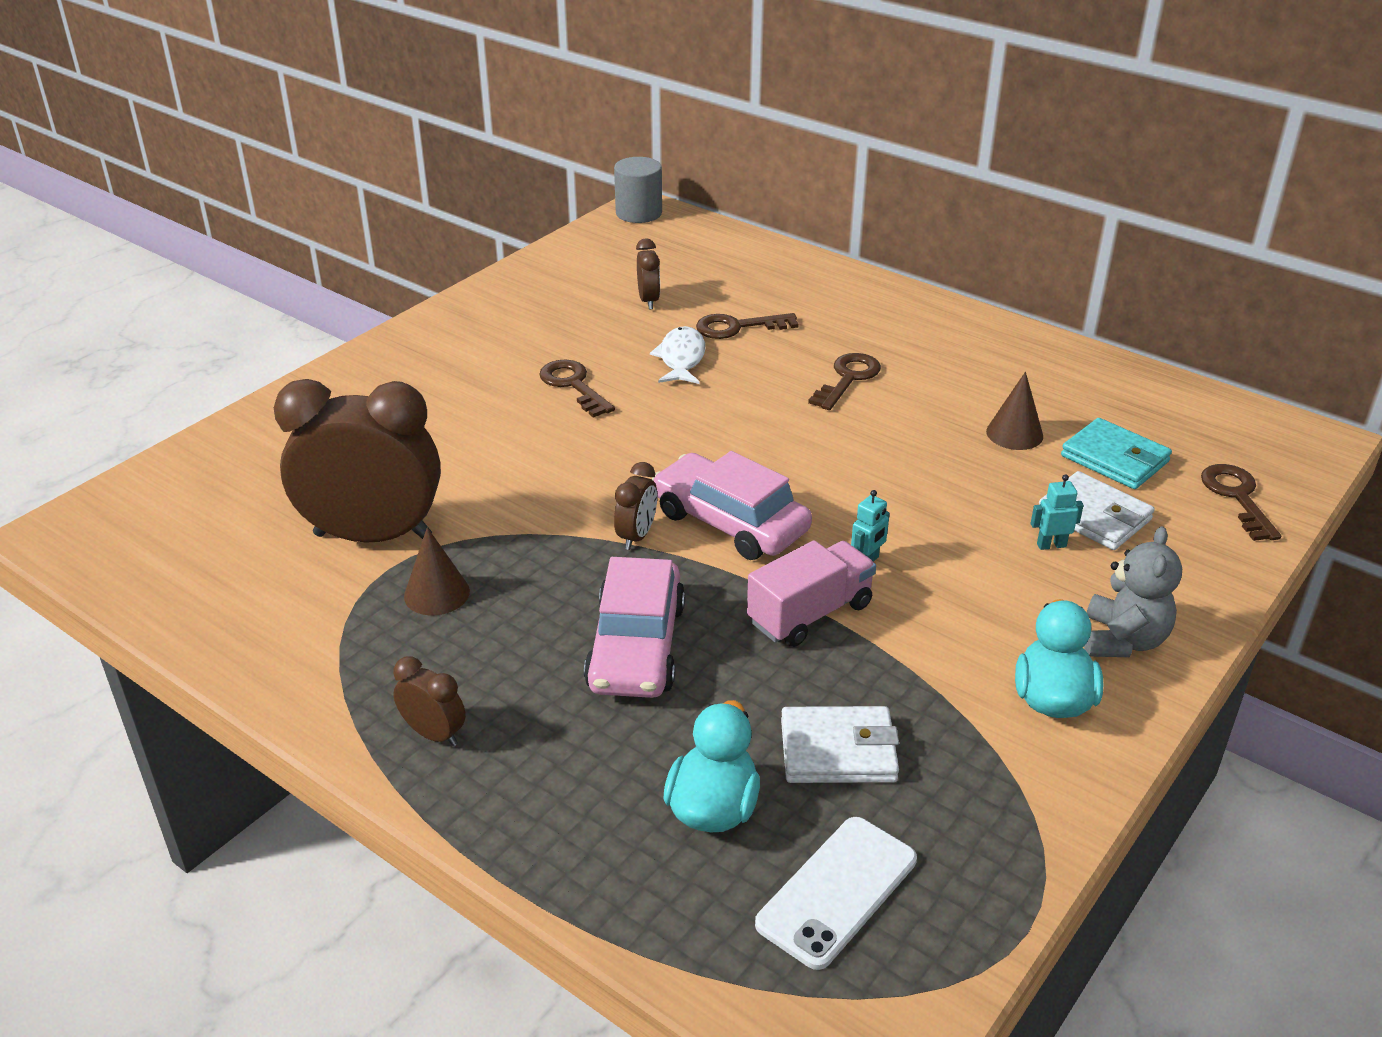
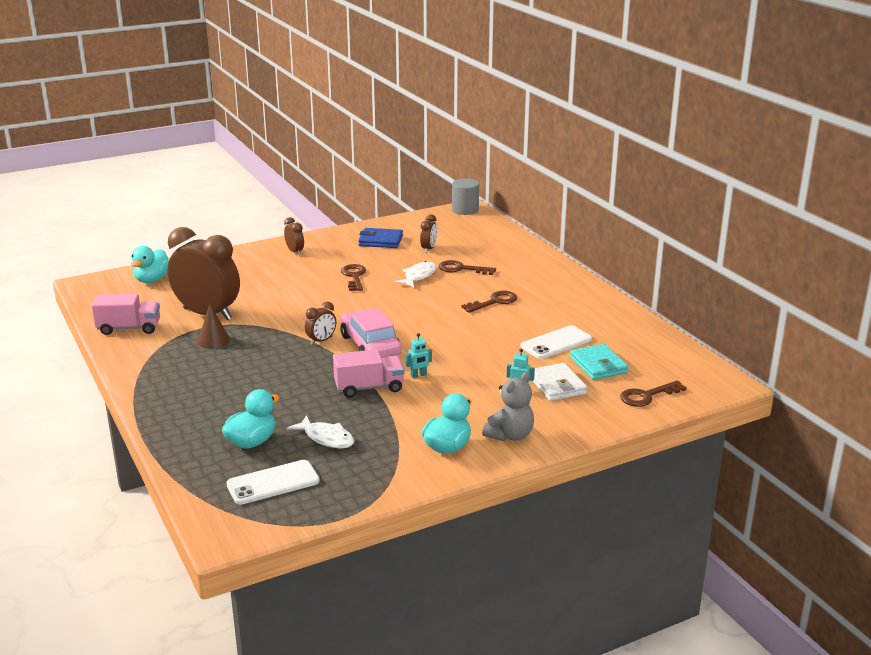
camera: 25 degrees right, 10 degrees down
(195, 487) = (152, 280): none -> turquoise duck
(240, 613) = (129, 328): none -> pink truck
(434, 734) = (165, 387): brown clock -> brown clock (295, 251)
(554, 303) = (380, 241): none -> blue wallet
(636, 646) = (278, 380): pink car -> none
(838, 751) = (326, 438): white wallet -> white fish
(1014, 433) = (556, 343): brown cone -> white phone
(1237, 497) = (647, 396): brown key -> brown key turned 135 degrees counterclockwise

